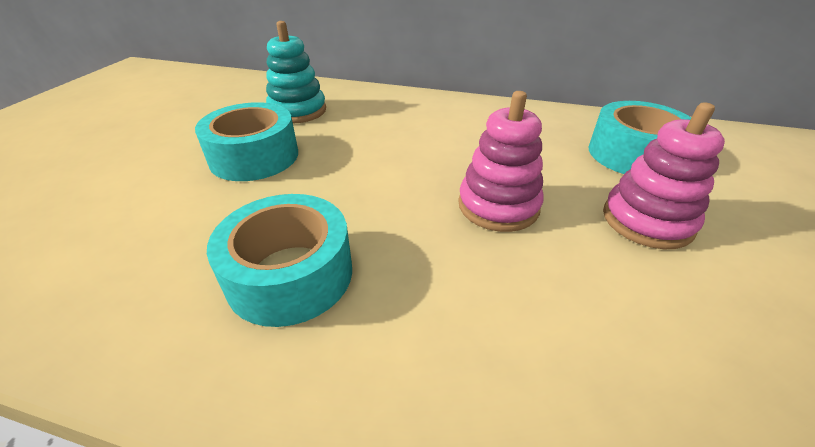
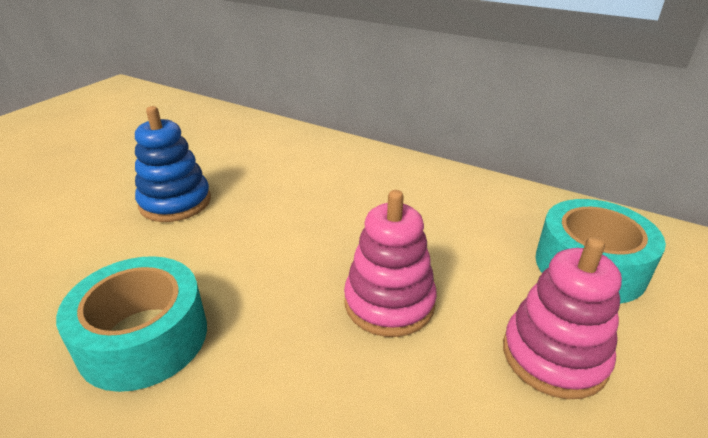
camera: 15 degrees right, 5 degrees down
(254, 157) = (175, 202): turquoise tape -> blue stacking toy
(298, 111) = (242, 155): turquoise stacking toy -> none

